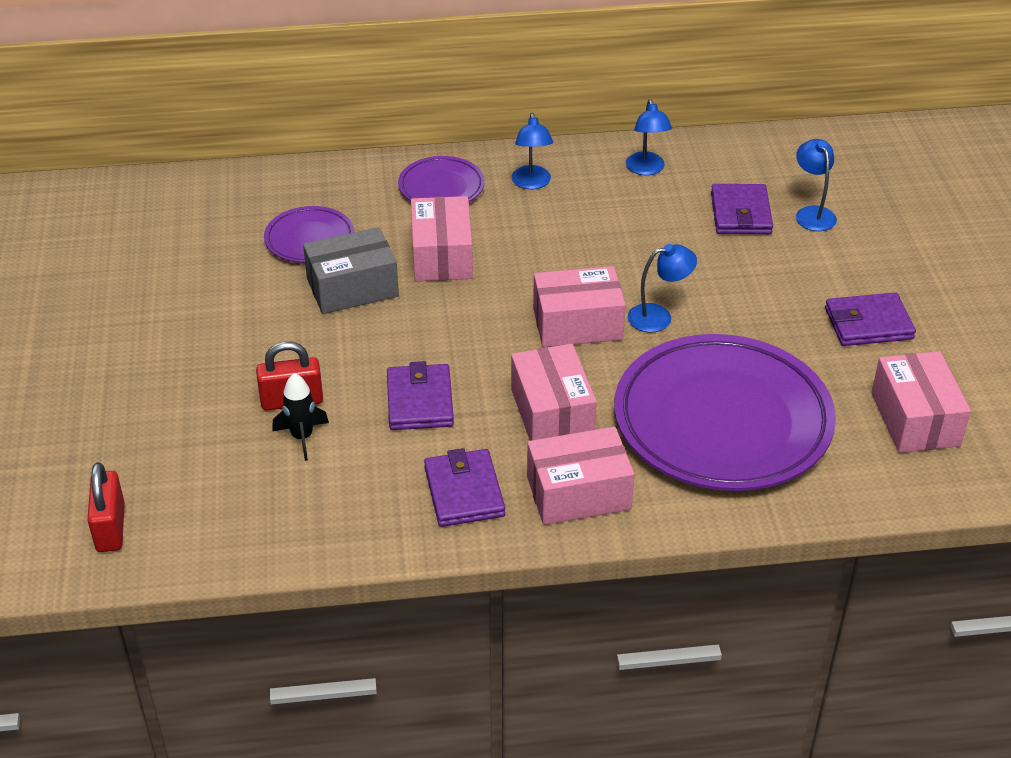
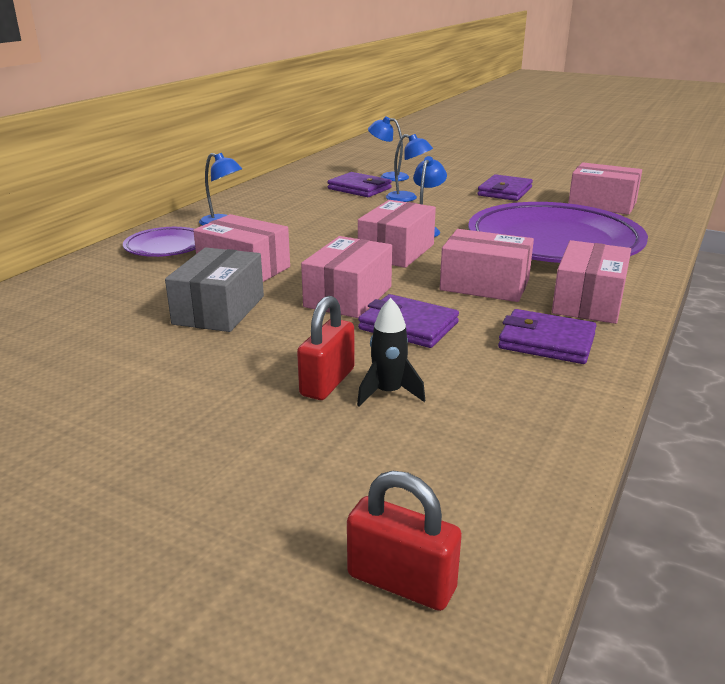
camera: 55 degrees left, 15 degrees down
(309, 239) = (122, 308): purple plate -> none
(444, 342) = (348, 296): none -> pink box
(646, 169) = (273, 195): blue lamp -> blue lamp (407, 198)

